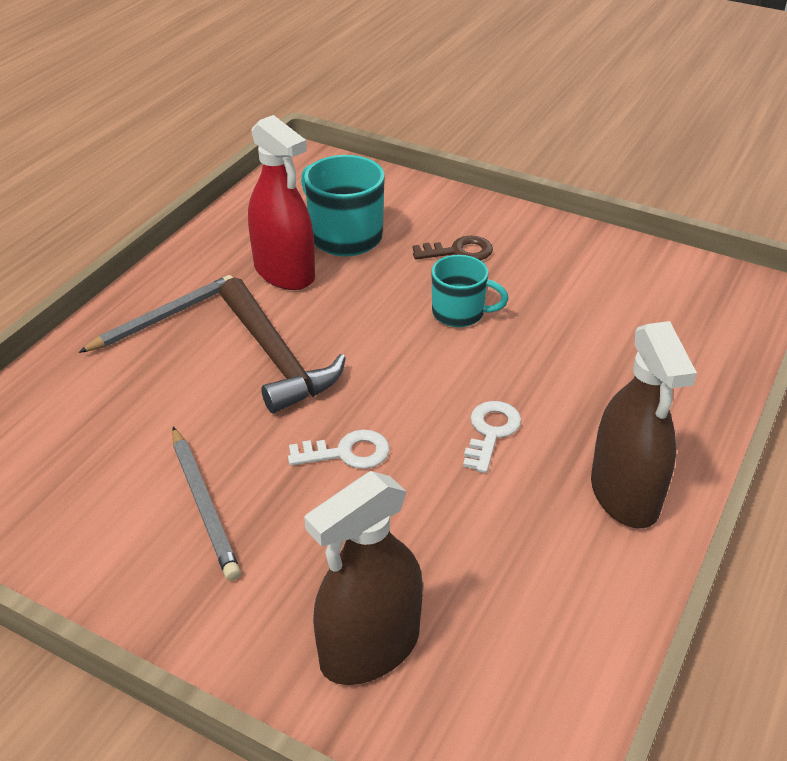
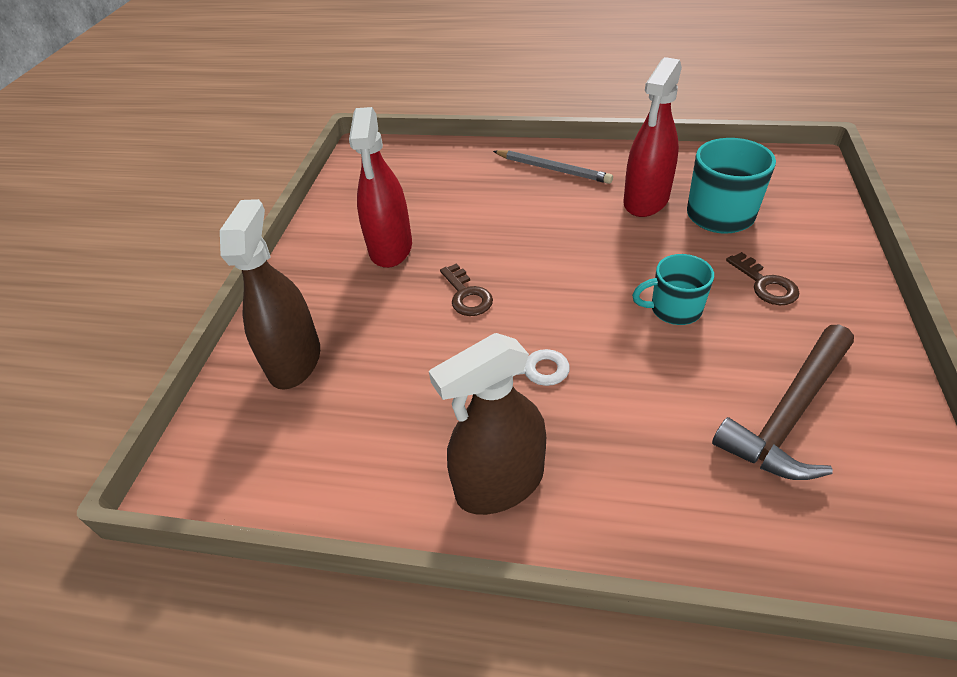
camera: 75 degrees right, 5 degrees up
(203, 504) = (391, 248): grey pencil -> red spray bottle
(276, 357) = (546, 230): brown hammer -> brown hammer (789, 414)
(347, 452) = (467, 295): white key -> brown key
(370, 648) = (295, 361): brown spray bottle -> brown spray bottle turned 60 degrees clockwise
(459, 313) = (674, 309): turquoise mug -> turquoise mug turned 90 degrees clockwise

